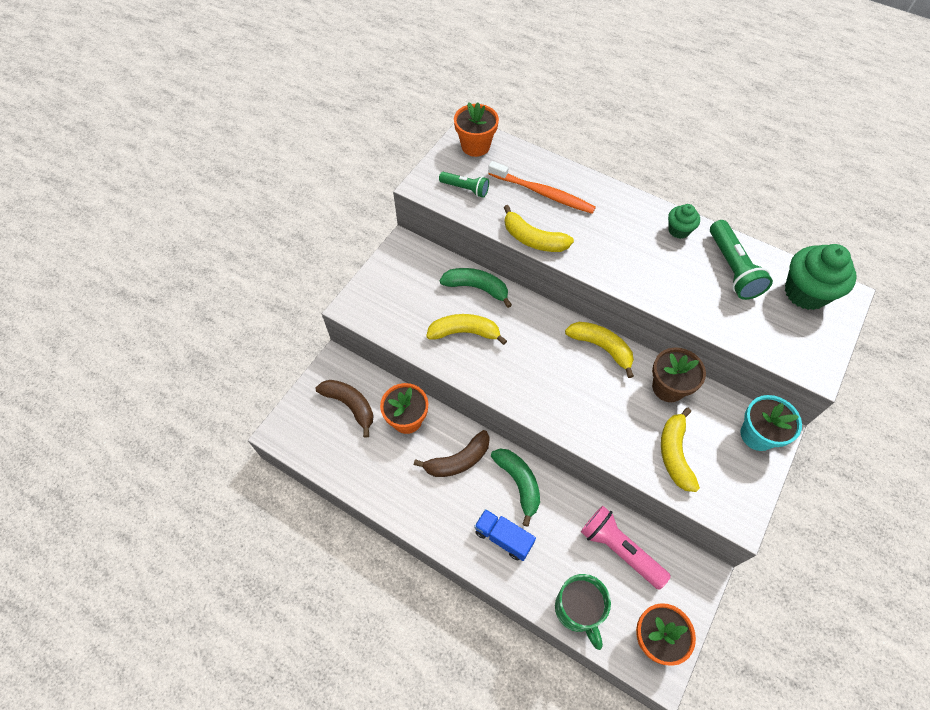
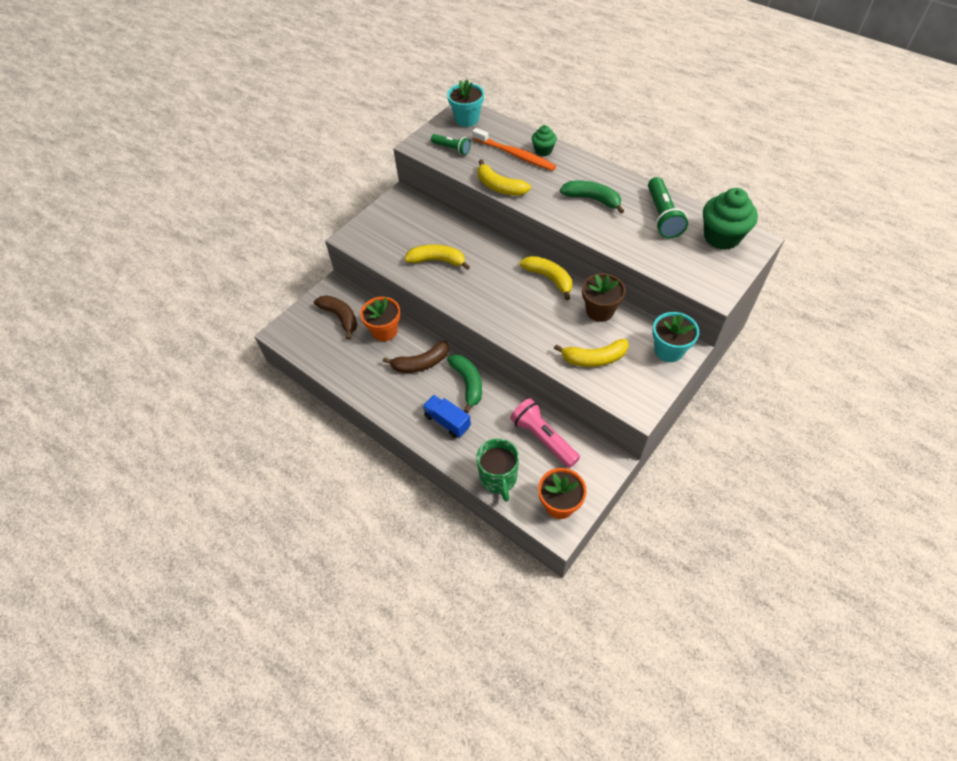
camera: 10 degrees right, 5 degrees down
(475, 146) = (467, 119): orange flower pot -> turquoise flower pot
(477, 288) = (454, 229): green banana -> green banana (592, 199)
(674, 454) = (594, 358): yellow banana -> yellow banana turned 105 degrees counterclockwise
(678, 230) = (623, 186): green cupcake -> green cupcake (543, 150)

